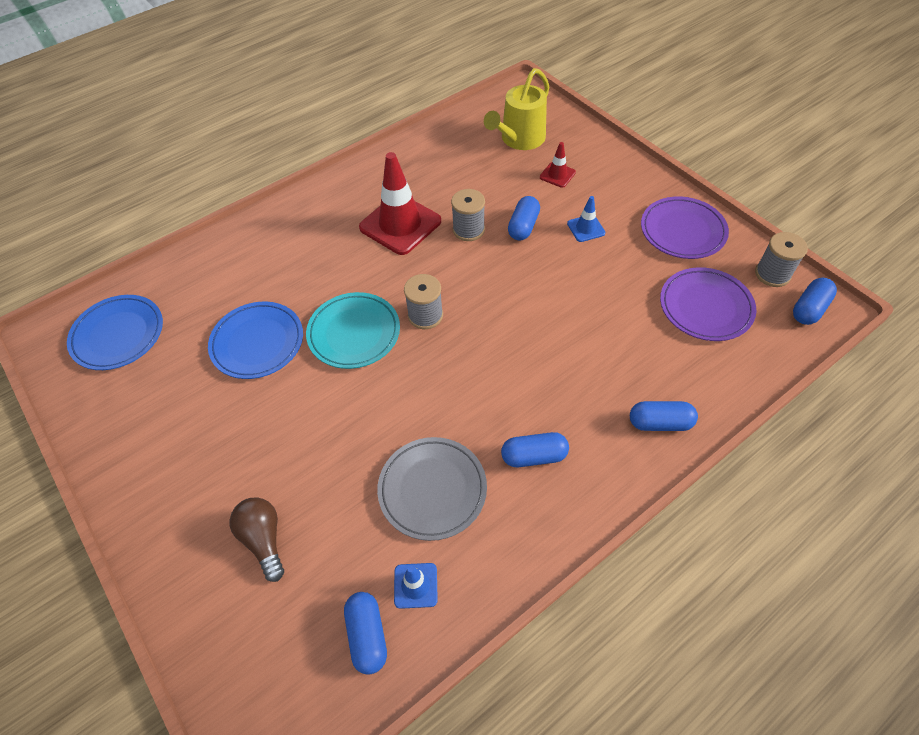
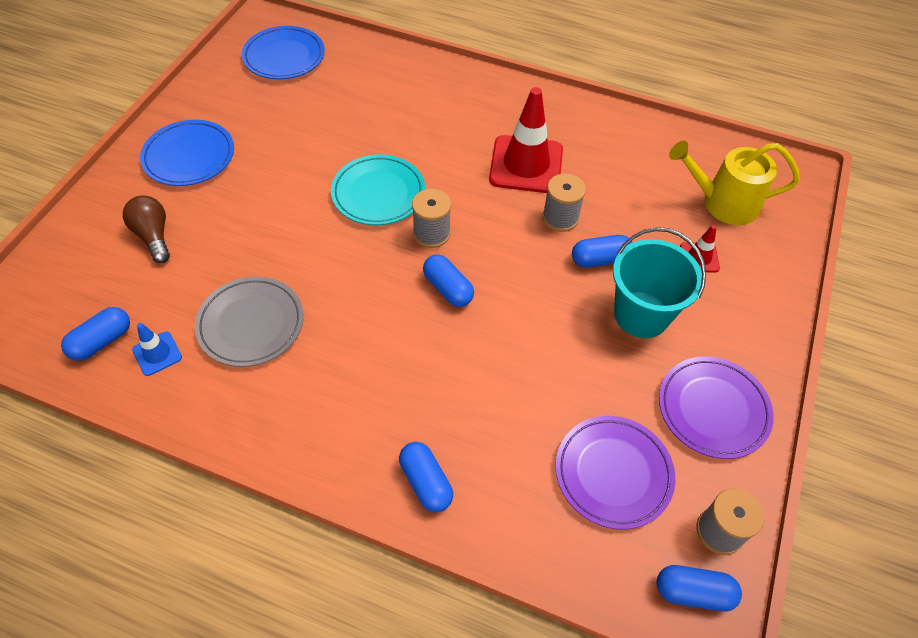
camera: 55 degrees right, 0 degrees up
(257, 343) = (328, 138): blue plate -> blue plate (189, 157)
(264, 539) = (153, 236): brown light bulb -> brown light bulb turned 60 degrees counterclockwise
(534, 456) = (325, 386): blue capsule -> blue capsule (448, 289)
(586, 228) = (641, 314): blue traffic cone -> turquoise bucket

